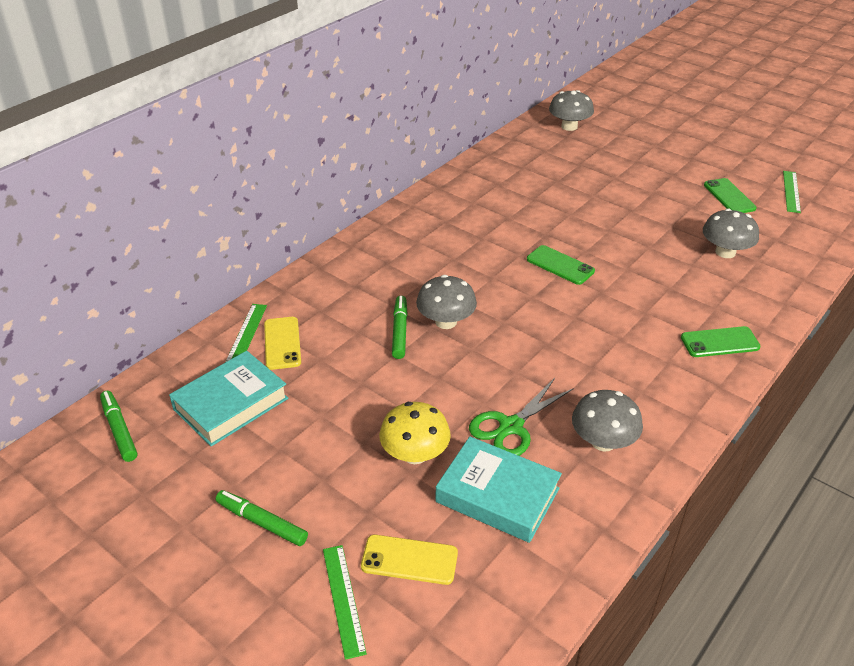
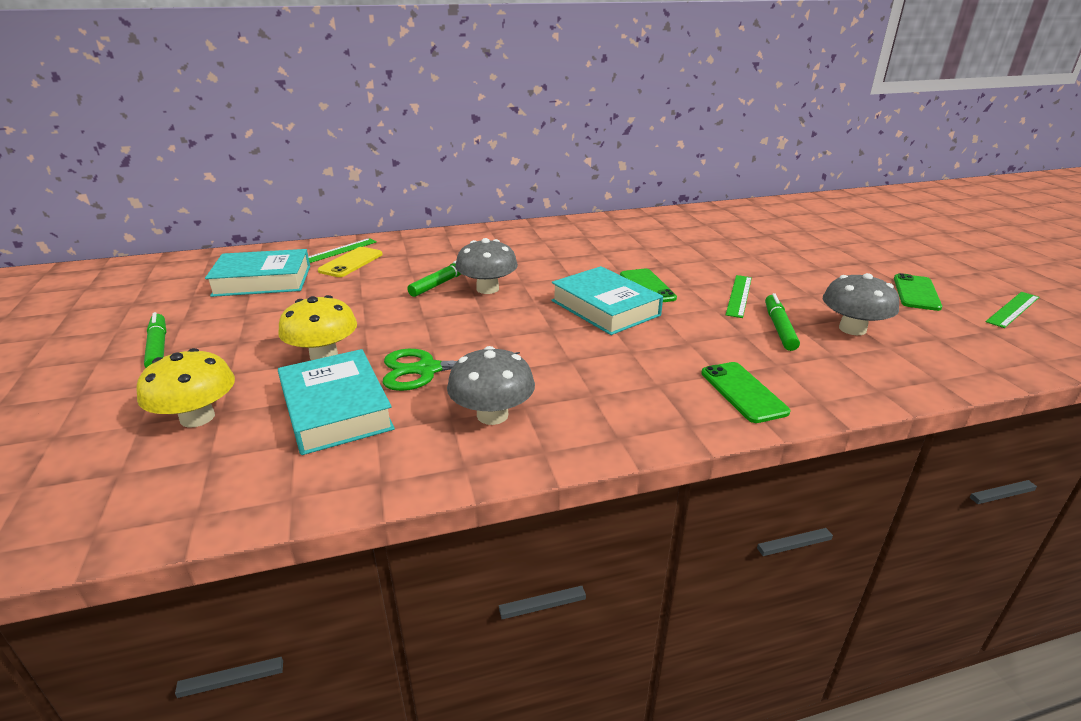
camera: 35 degrees right, 10 degrees down
(119, 430) = (182, 270): green marker -> green marker (779, 328)
(343, 599) = (113, 418): green ruler -> green ruler (739, 295)
(409, 560) = (197, 417): yellow phone -> yellow mushroom
(557, 302) = (605, 308): none -> turquoise book
(569, 126) = (791, 212): grey mushroom -> none
(720, 342) = (743, 392): green phone -> green phone turned 45 degrees clockwise

